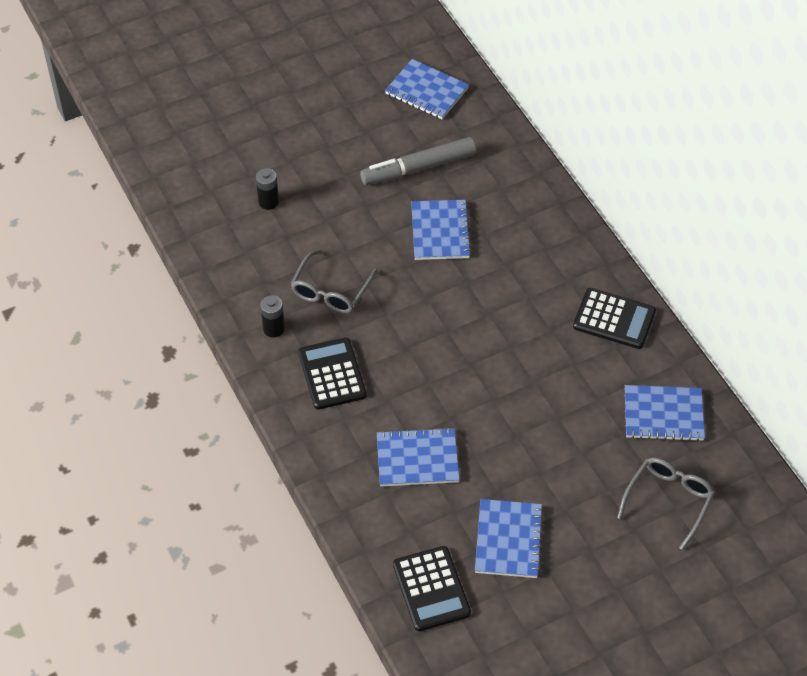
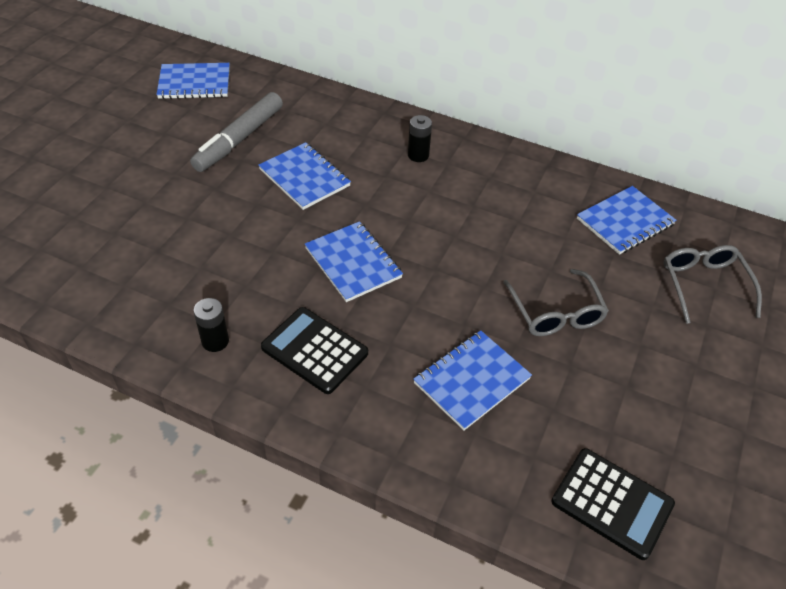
camera: 40 degrees left, 5 degrees down
(268, 202) = (112, 230): black battery -> black battery (418, 155)
(331, 291) = (245, 275): grey glasses -> grey glasses (555, 313)
(508, 540) = (625, 403): blue notebook -> blue notebook (353, 263)
(614, 319) = (512, 173): black calculator -> none

